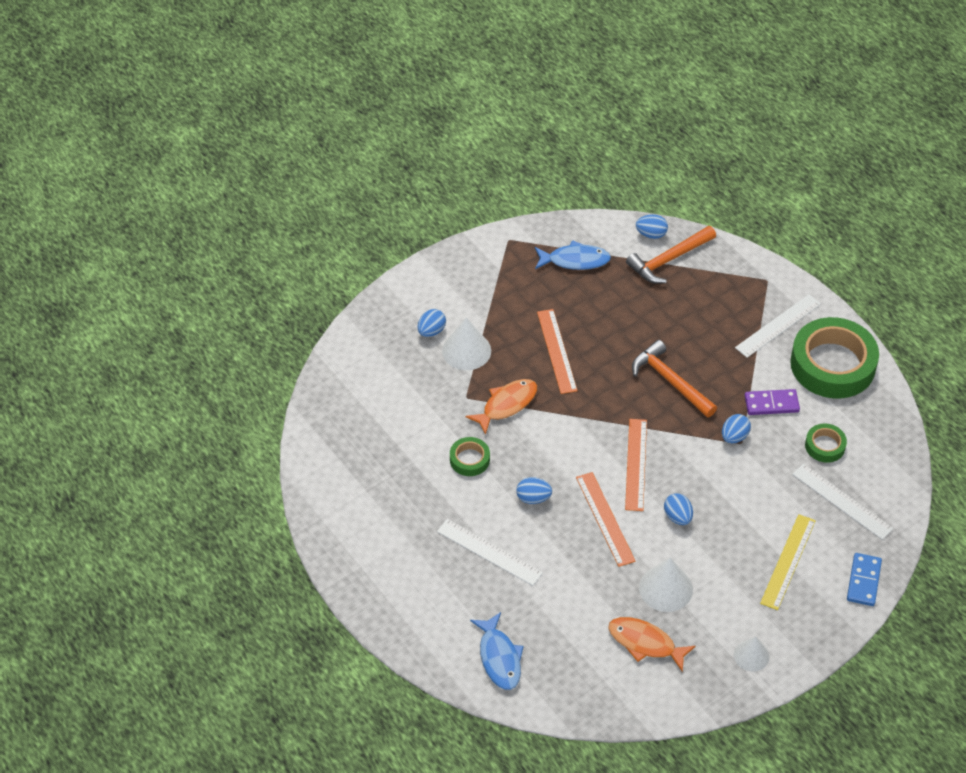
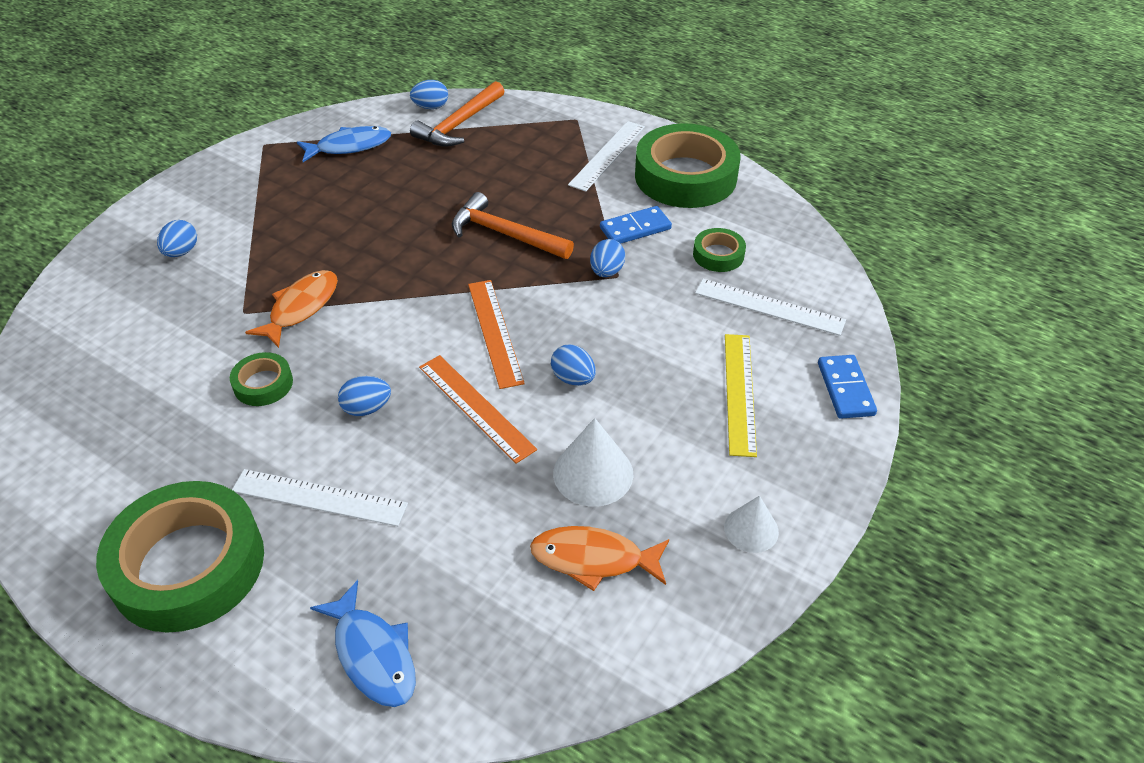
camera: 20 degrees left, 5 degrees down
(404, 571) = (188, 565): none -> green tape
(466, 350) = (233, 262): white cone -> none
(556, 351) = (352, 236): orange ruler -> none
(771, 404) = (635, 228): purple domino -> blue domino

